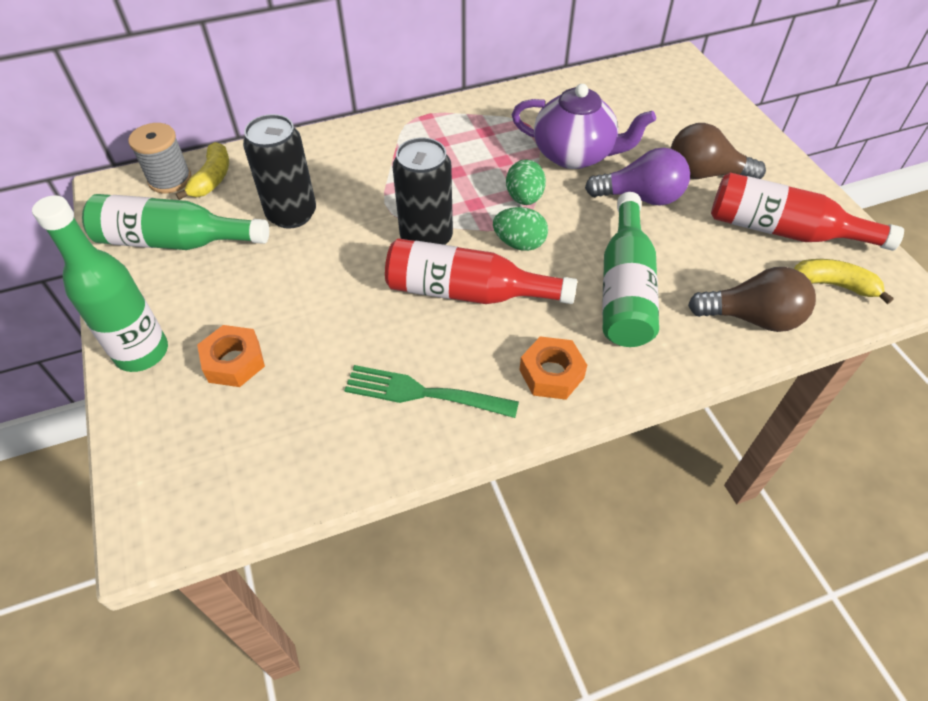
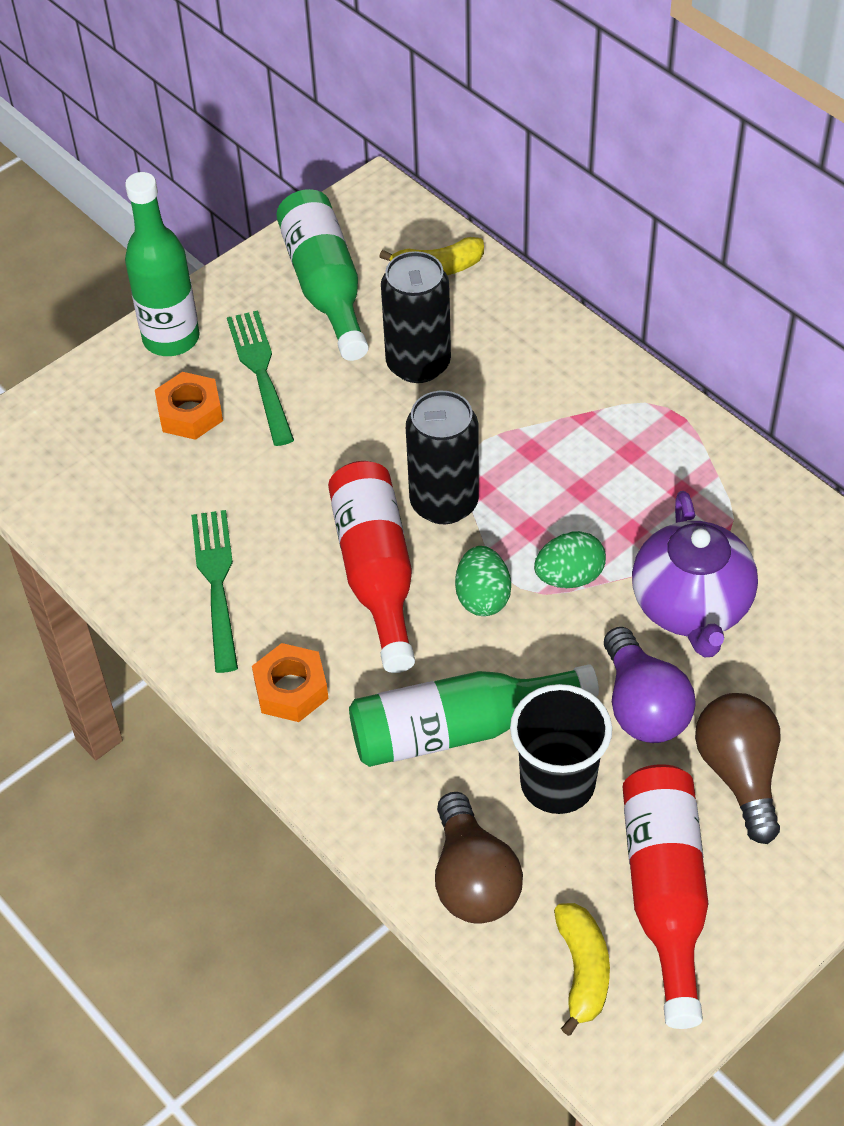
camera: 70 degrees right, 0 degrees up
(170, 179) = (416, 234): grey spool -> none
(227, 304) = (260, 372): none -> green fork
(686, 253) = (557, 783): none -> black cup

